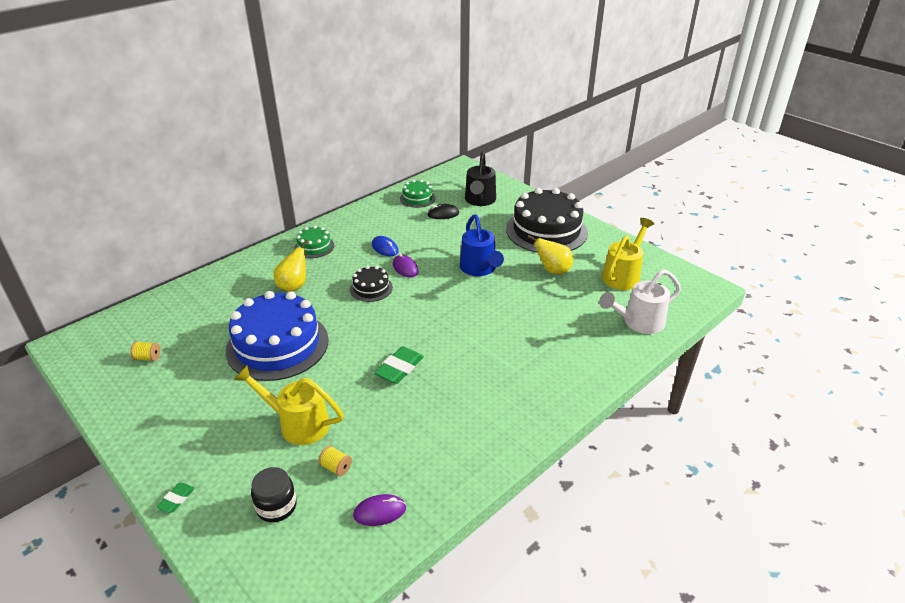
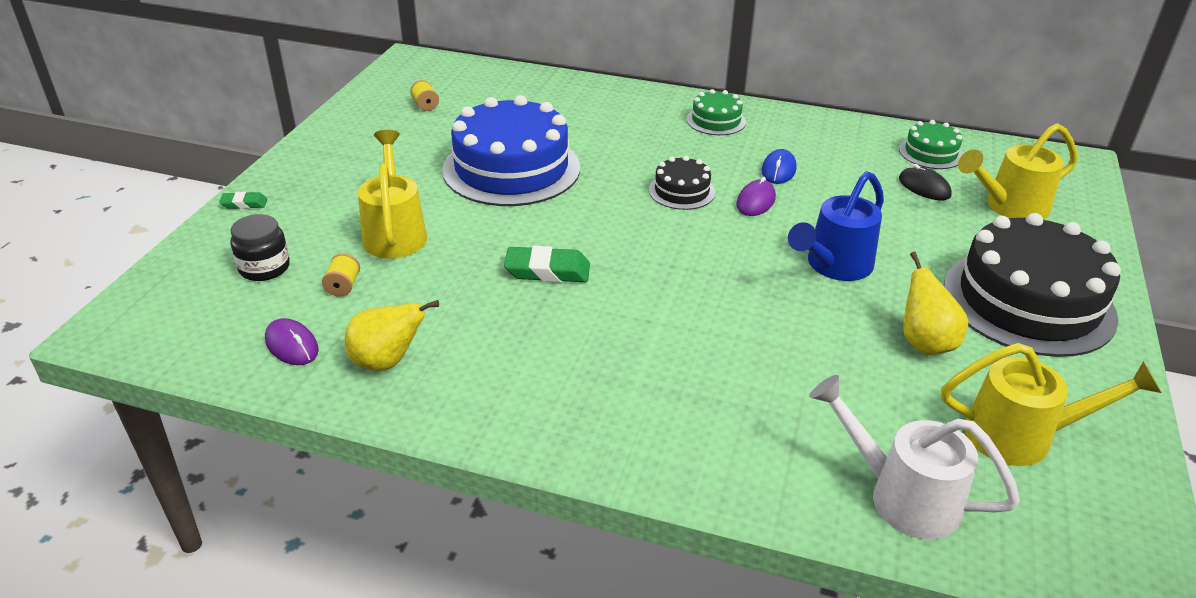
camera: 60 degrees right, 0 degrees up
(294, 286) = (625, 137): yellow pear -> yellow pear (387, 362)
(479, 200) = (1010, 207): black watering can -> yellow watering can

